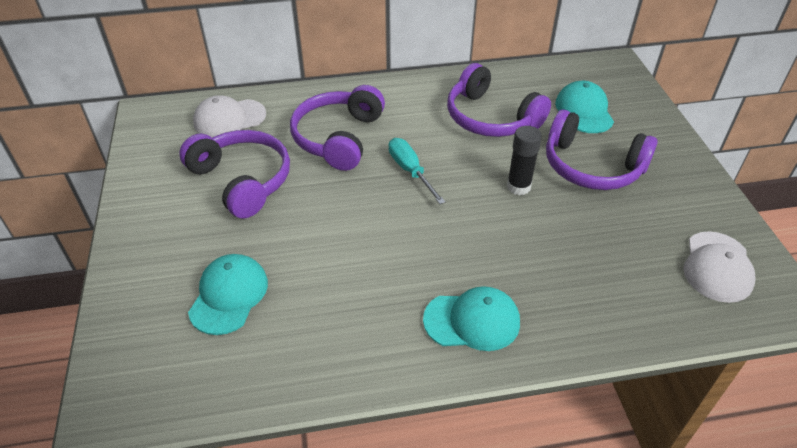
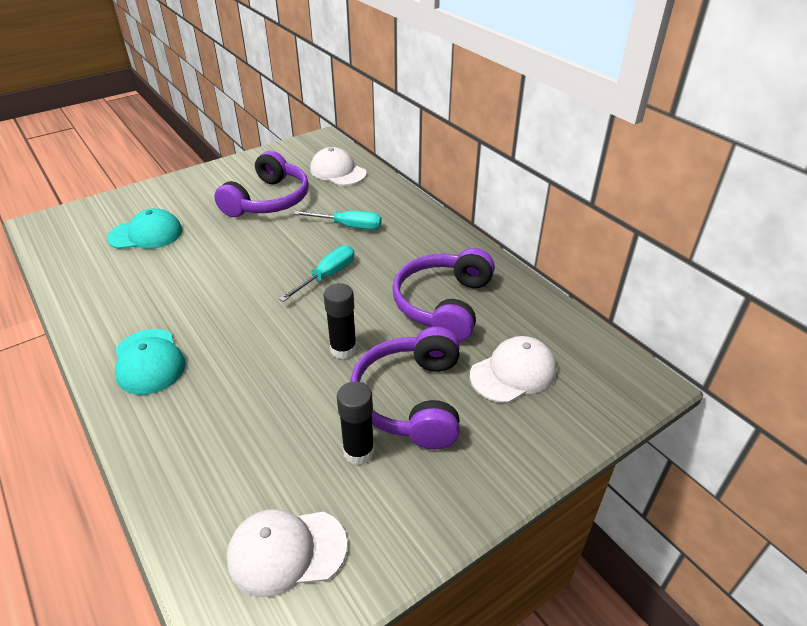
camera: 65 degrees right, 5 degrees down
(338, 138) = (348, 226): purple headphones -> turquoise screwdriver
(584, 111) = (513, 373): turquoise cap -> white cap
(635, 207) = (358, 451): none -> black glue stick

